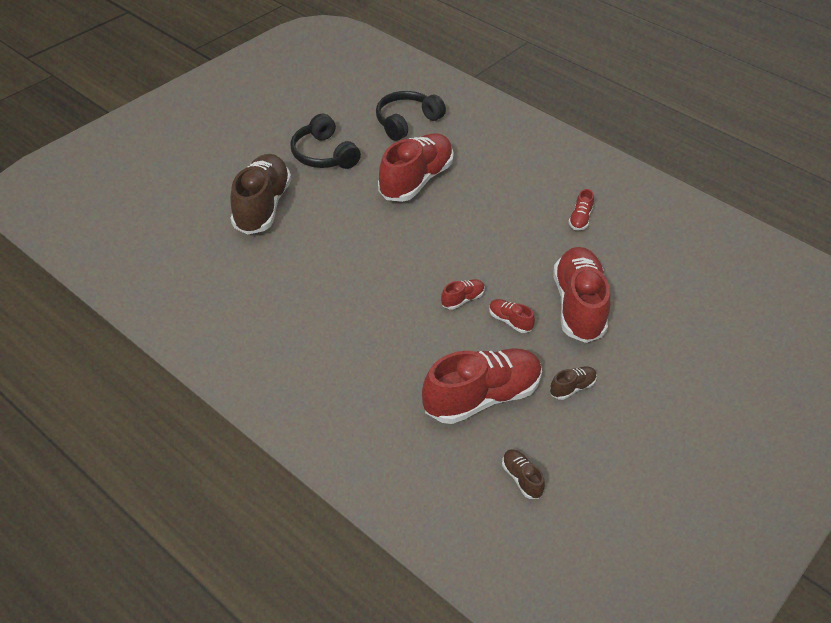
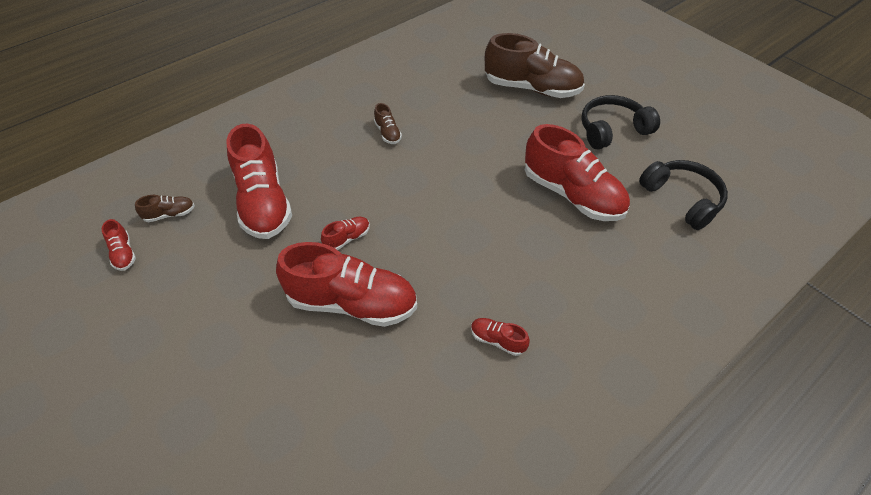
camera: 100 degrees right, 5 degrees up
(462, 299) = (385, 207): red shoe -> red shoe (123, 253)
(572, 388) = (246, 271): brown shoe -> brown shoe (387, 133)

